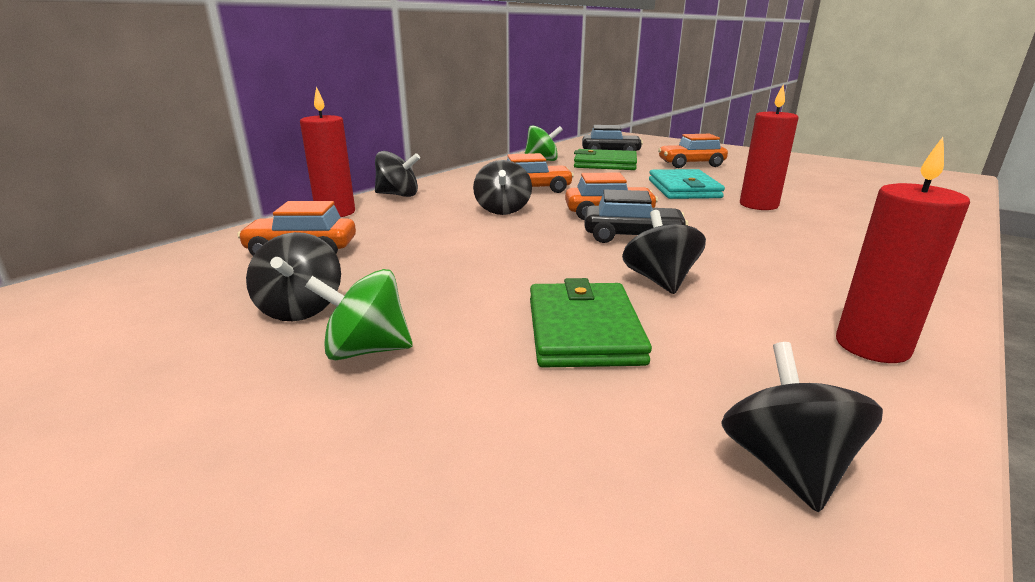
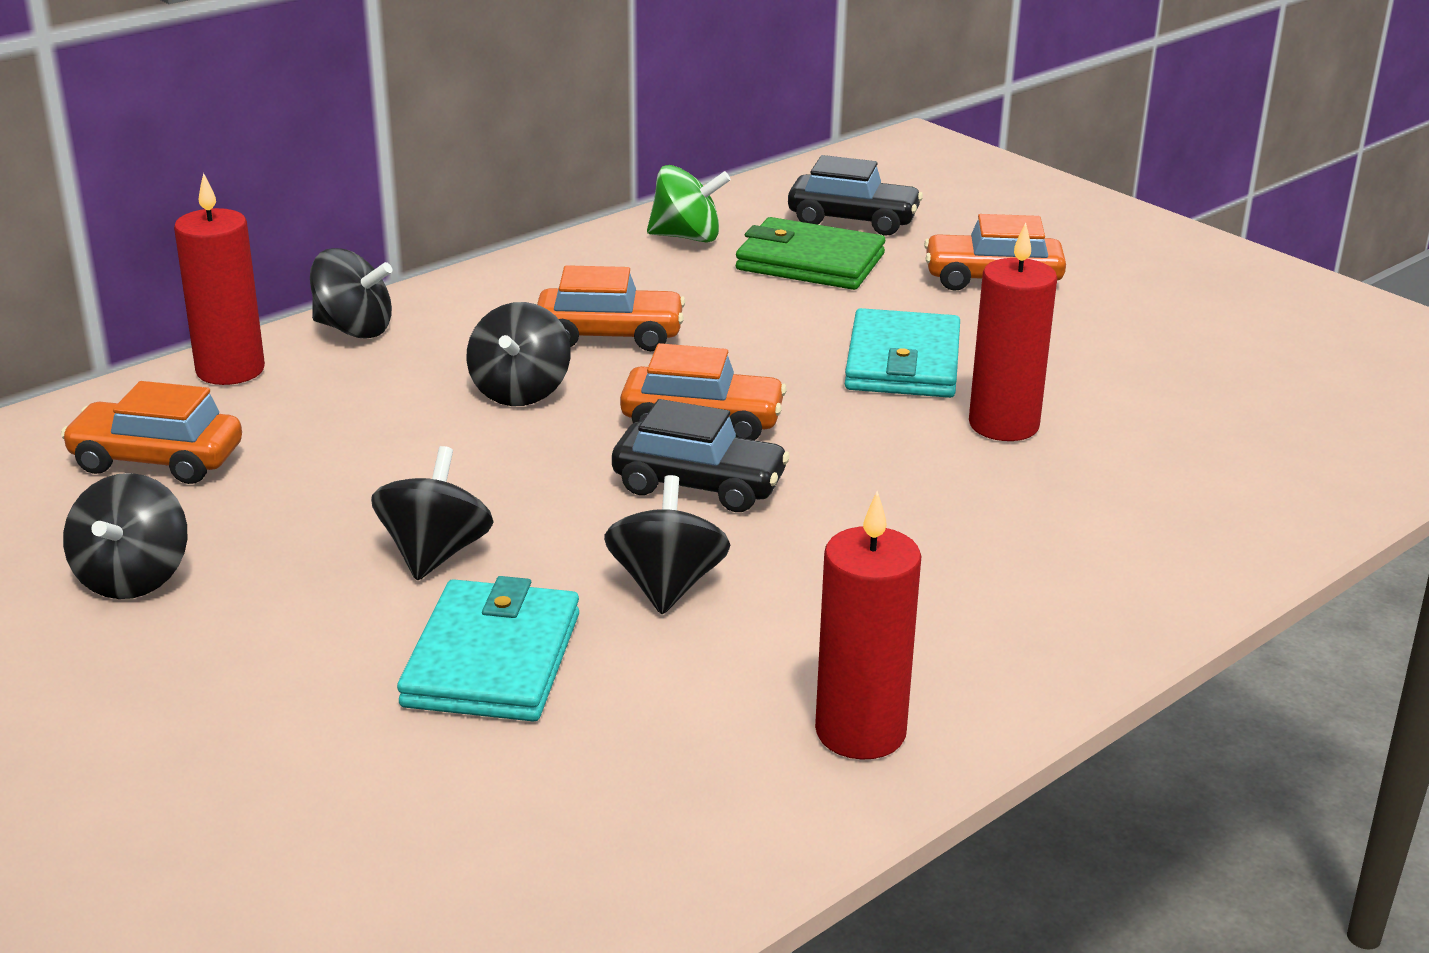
camera: 10 degrees right, 5 degrees up
(366, 350) = (200, 655): green spinning top -> none
(583, 330) = (492, 660): green wallet -> turquoise wallet
(785, 465) = (592, 855): black spinning top -> black spinning top (435, 554)

